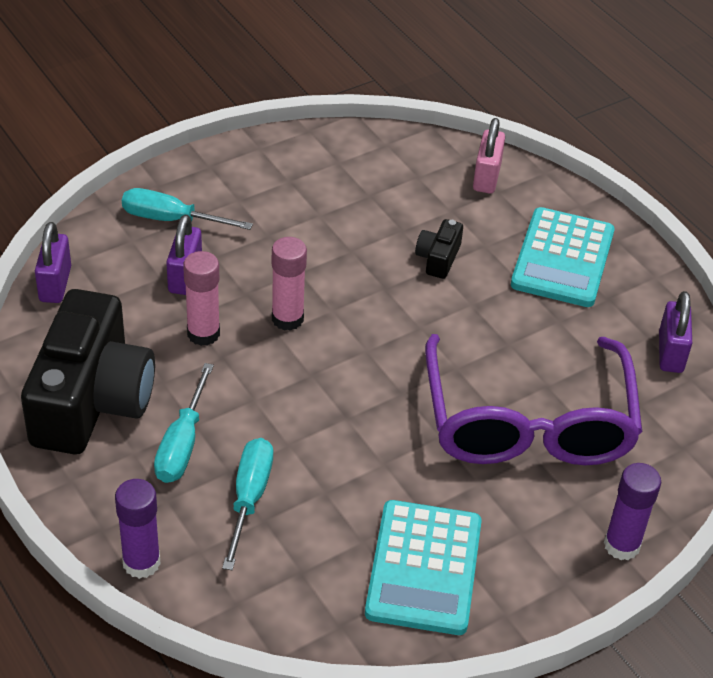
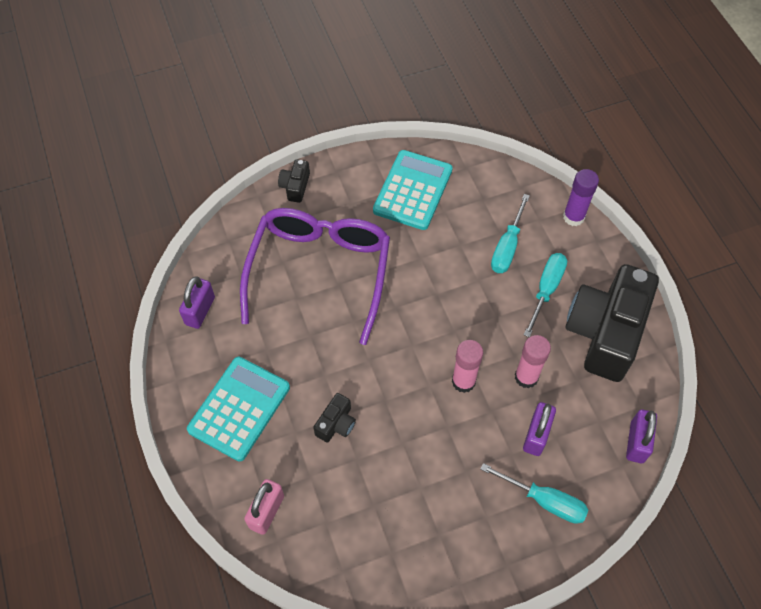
camera: 165 degrees left, 15 degrees up
(621, 545) = (295, 186): purple glue stick -> black camera

